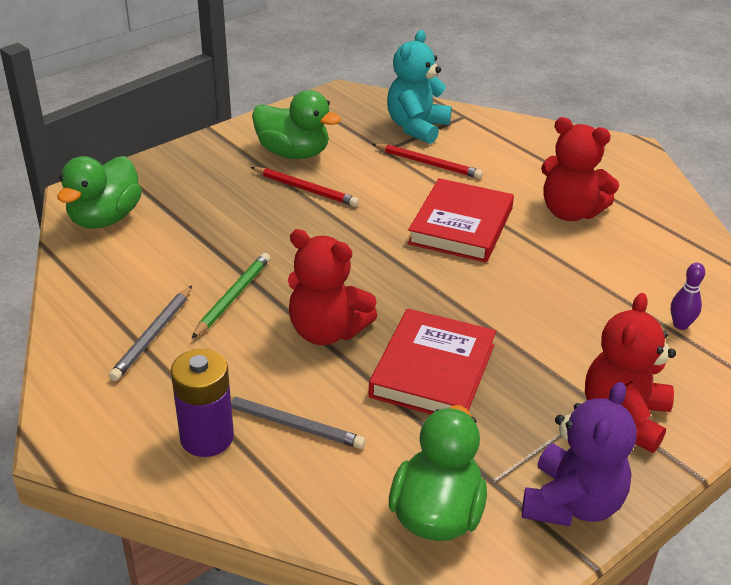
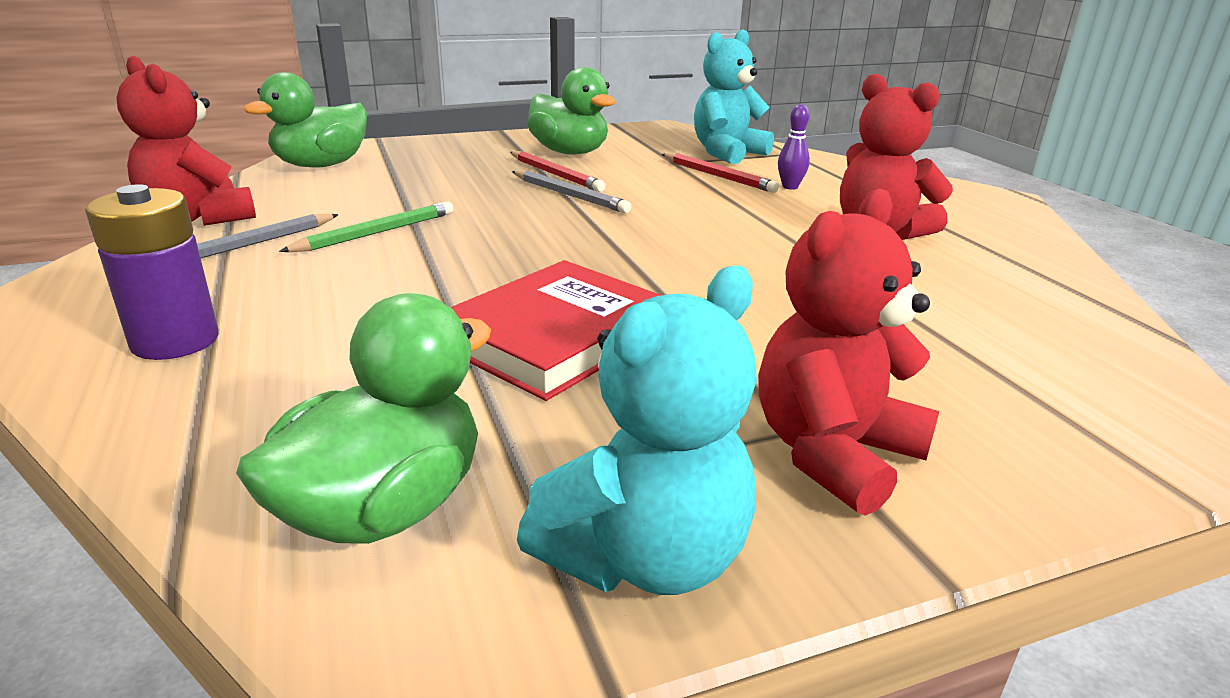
camera: 20 degrees right, 10 degrees down
(291, 424) = (297, 351): grey pencil -> grey pencil (570, 195)
(327, 331) = (453, 277): red teddy bear -> red teddy bear (199, 218)
(461, 226) = (717, 222): red book -> none
(572, 503) = (645, 557): purple teddy bear -> turquoise teddy bear
(680, 325) = (1001, 361): purple bowling pin -> purple bowling pin (790, 187)

